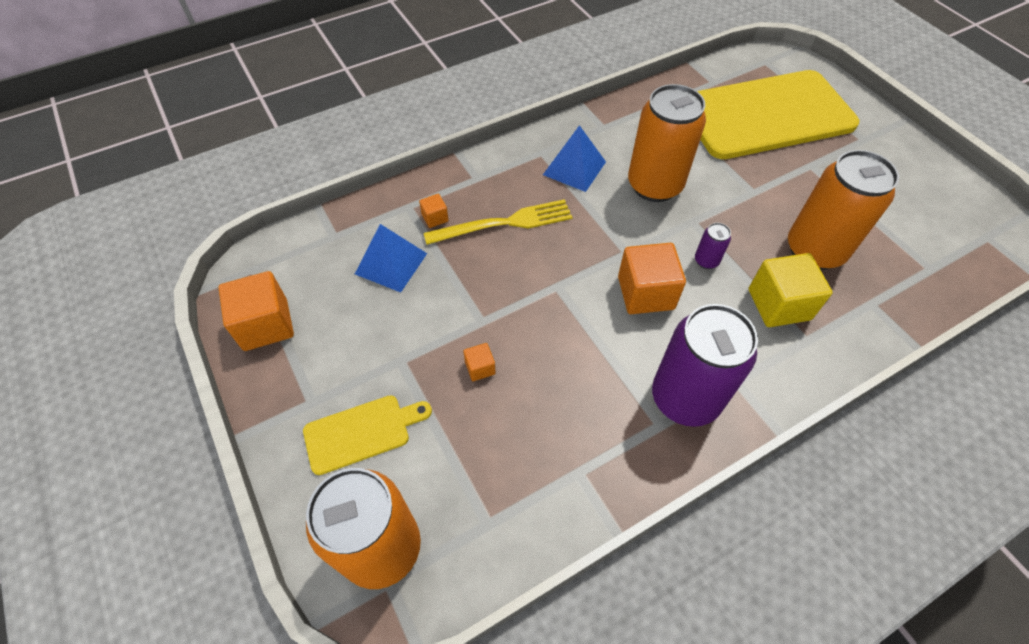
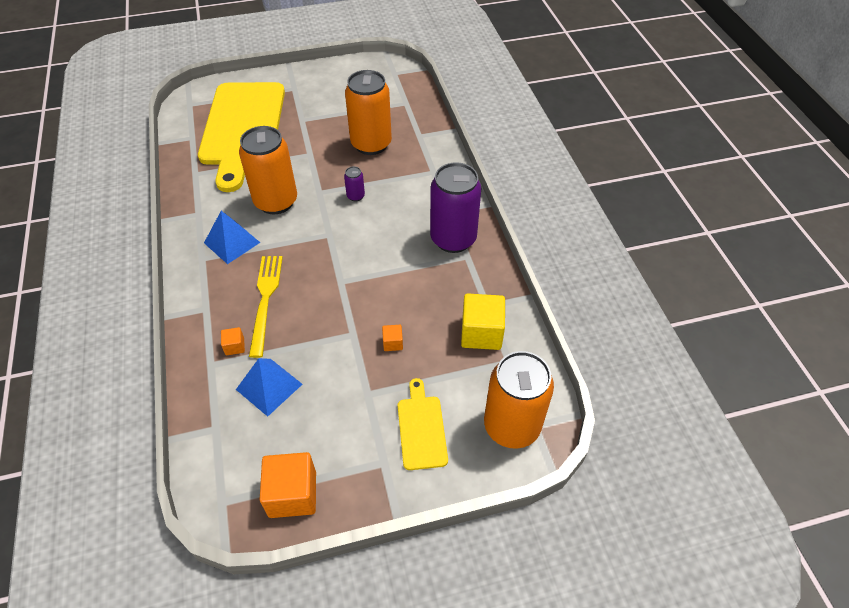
camera: 75 degrees left, 5 degrees down
(645, 293) = (368, 234): orange cube -> none
(779, 304) = (403, 174): yellow cube -> yellow cube (481, 333)

